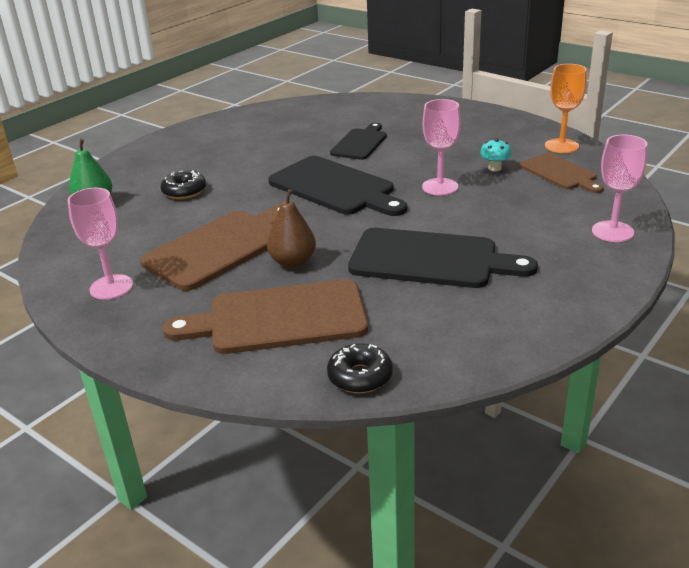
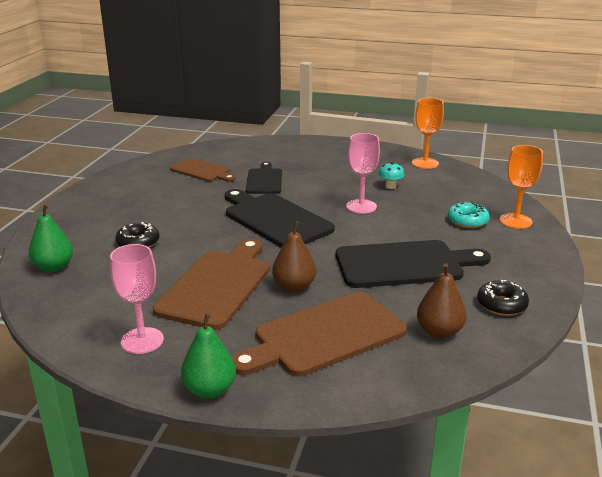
camera: 25 degrees left, 5 degrees down
(130, 347) = (210, 390): none -> green pear
(335, 187) = (275, 219): black cutting board -> black cutting board turned 150 degrees counterclockwise
(360, 376) = (432, 368): black donut -> black donut (501, 305)
(402, 340) = (439, 332): none -> brown pear
(551, 222) = (467, 221): none -> turquoise donut
(560, 173) = (441, 183): brown cutting board -> brown cutting board (201, 171)
(612, 231) = (515, 221): pink goblet -> orange goblet

